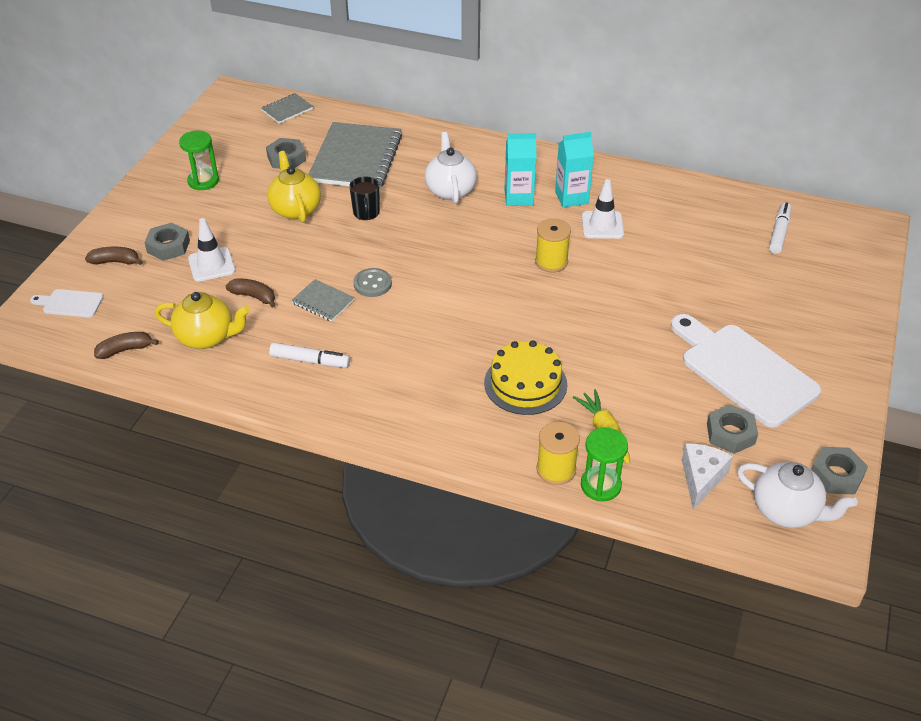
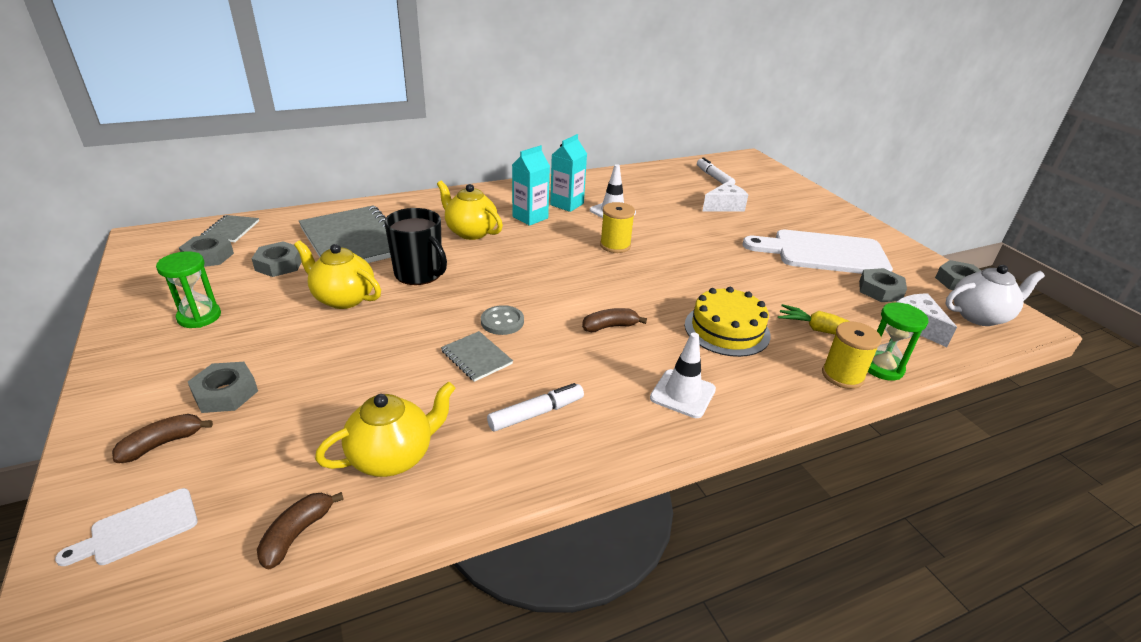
camera: 45 degrees left, 10 degrees down
(211, 265) = (307, 385): white traffic cone -> white traffic cone (682, 394)
(252, 129) = (208, 256): none -> grey nut
(253, 296) = (397, 389): brown banana -> brown banana (610, 326)
(323, 302) = (476, 357): grey notebook -> grey notebook turned 60 degrees clockwise
(366, 213) = (419, 274): black mug -> black mug, size x1.62
(450, 190) = (470, 232): white teapot -> yellow teapot
(728, 272) = (724, 206): none -> white cheese

